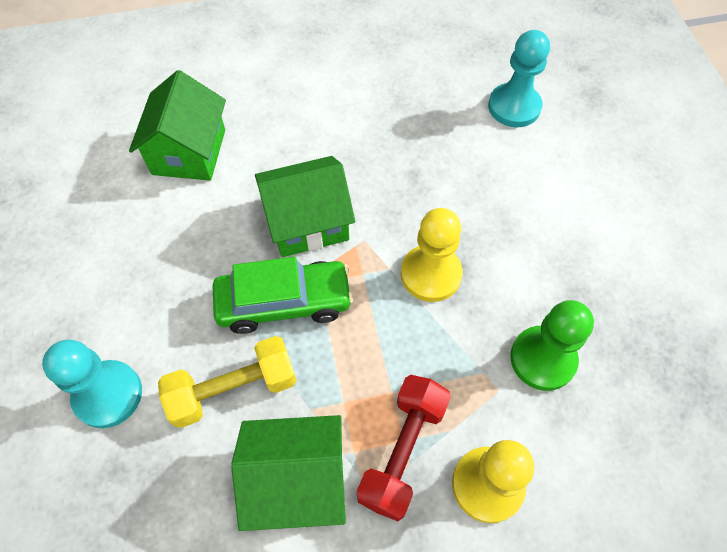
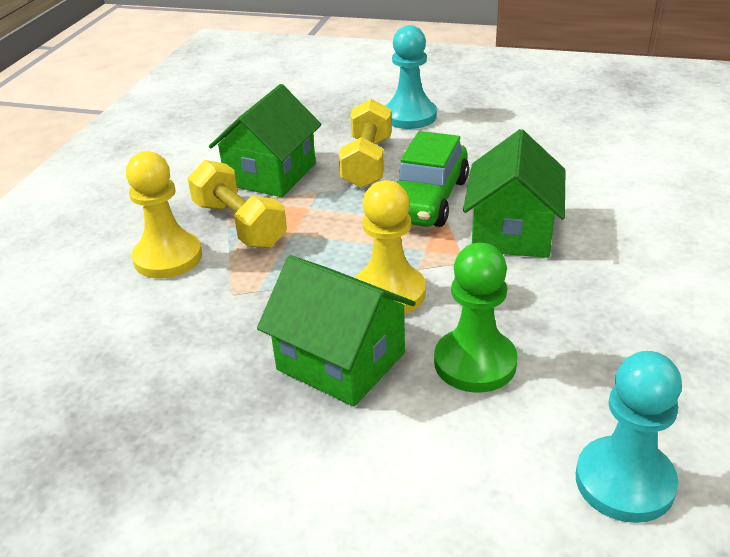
camera: 120 degrees right, 25 degrees down
(189, 152) = (651, 182): green house -> green house (341, 361)
(403, 451) = (239, 224): red dumbbell -> yellow dumbbell
(542, 359) = (230, 335): green pawn -> green pawn (475, 363)

